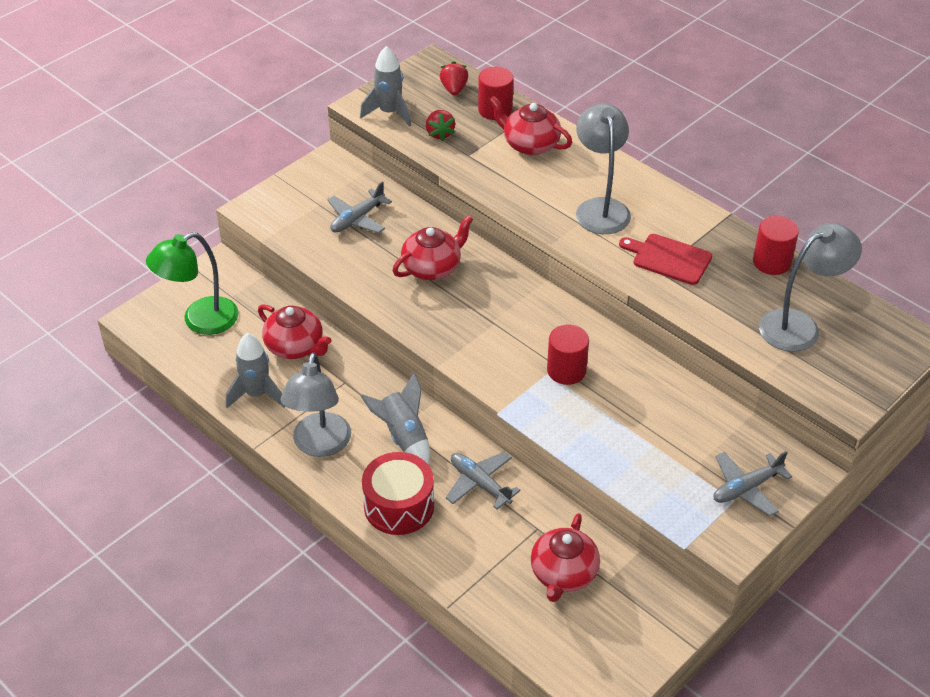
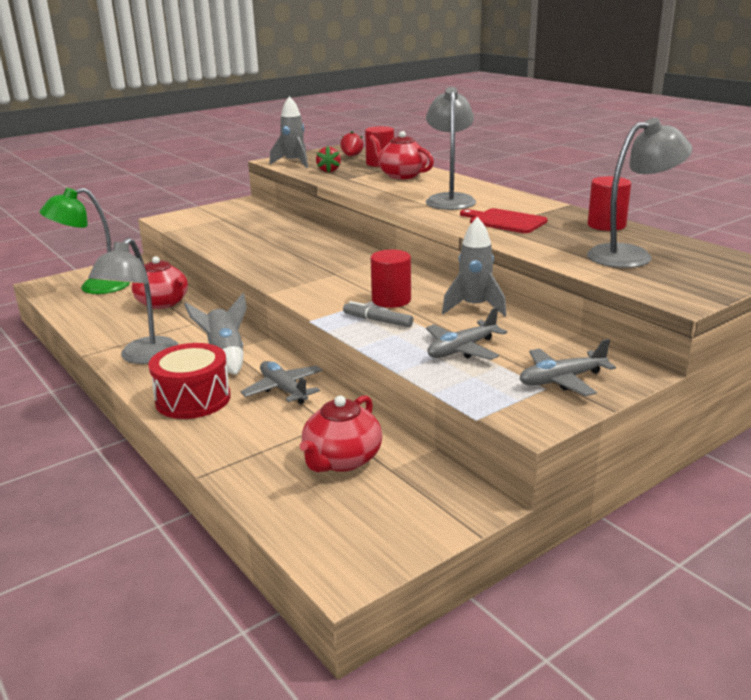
camera: 10 degrees right, 20 degrees down
(257, 394) = (110, 326): grey rocket -> grey rocket (474, 307)
(357, 219) = (247, 224): grey plane -> grey plane (462, 349)
(432, 267) = (296, 246): red teapot -> none
(563, 408) = (377, 320): none -> grey marker

